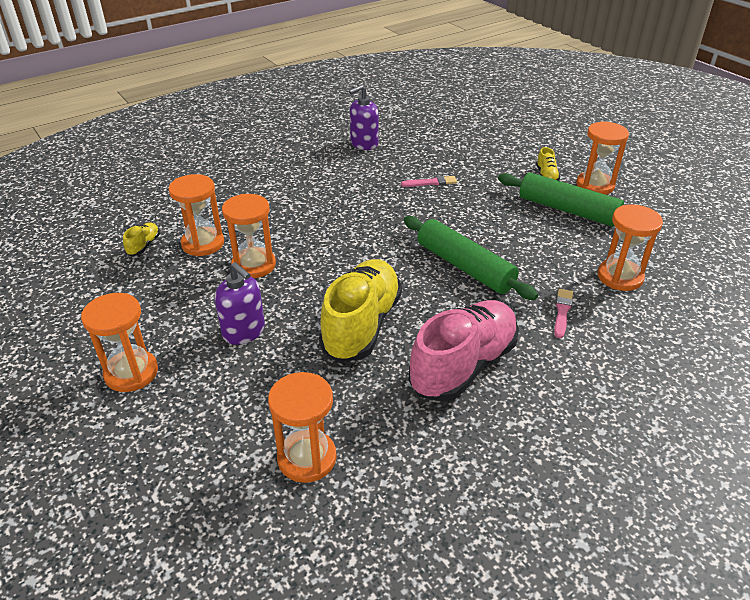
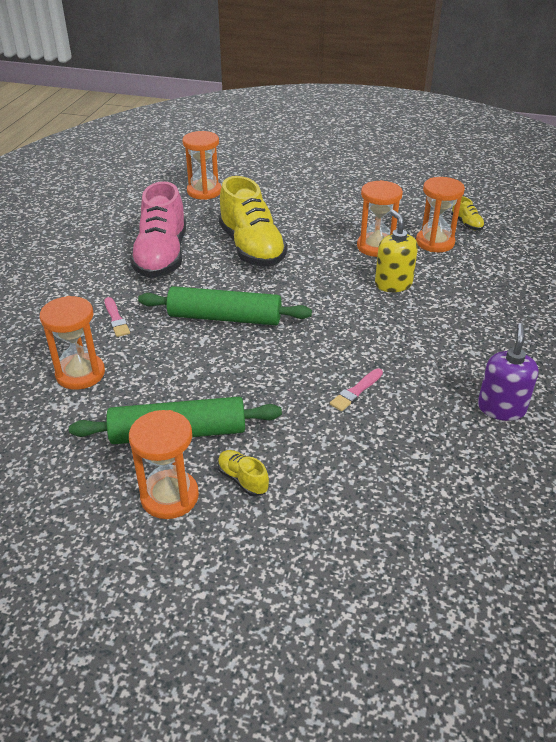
camera: 140 degrees right, 0 degrees up
(131, 373) = (339, 179): orange hourglass -> none
(244, 331) = (315, 215): purple soap dispenser -> none
(299, 228) = (393, 284): none -> yellow soap dispenser

